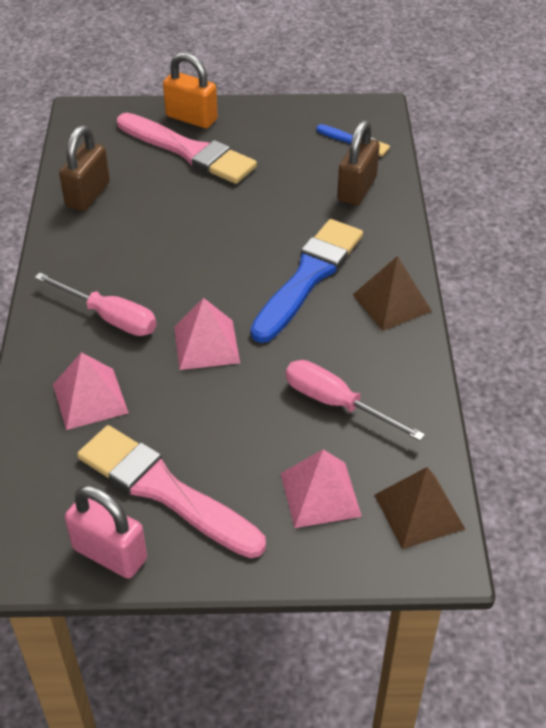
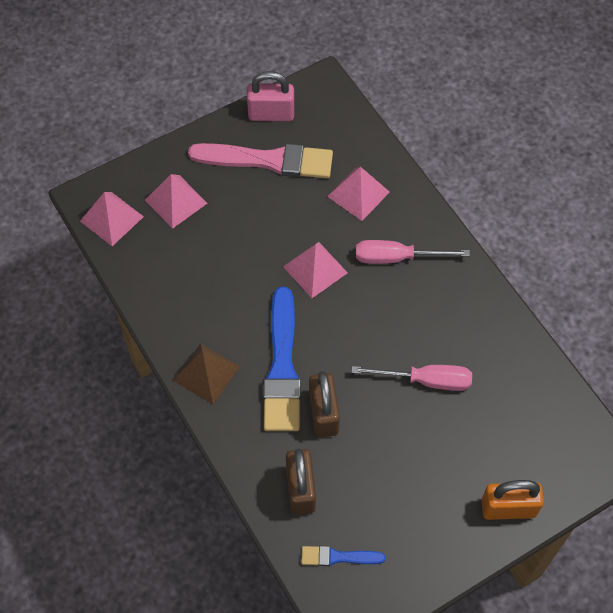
camera: 150 degrees right, 15 degrees up
(88, 195) = (513, 362): brown padlock -> brown padlock (323, 413)
(189, 151) = (475, 460): pink brush -> none
(336, 403) = (200, 267): pink screwdriver -> pink screwdriver (426, 380)
(419, 511) = (111, 218): brown pyramid -> pink pyramid

